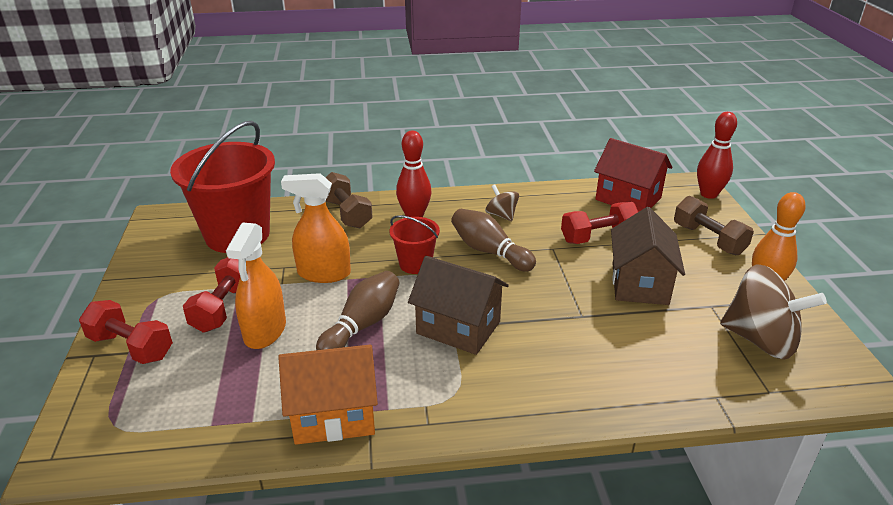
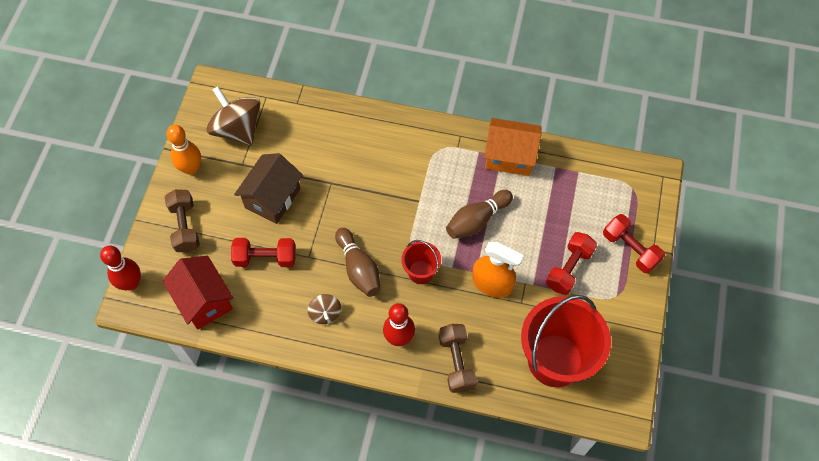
camera: 160 degrees left, 30 degrees up
(265, 331) = (542, 236): orange spray bottle -> none
(458, 327) = (415, 198): brown house -> none

